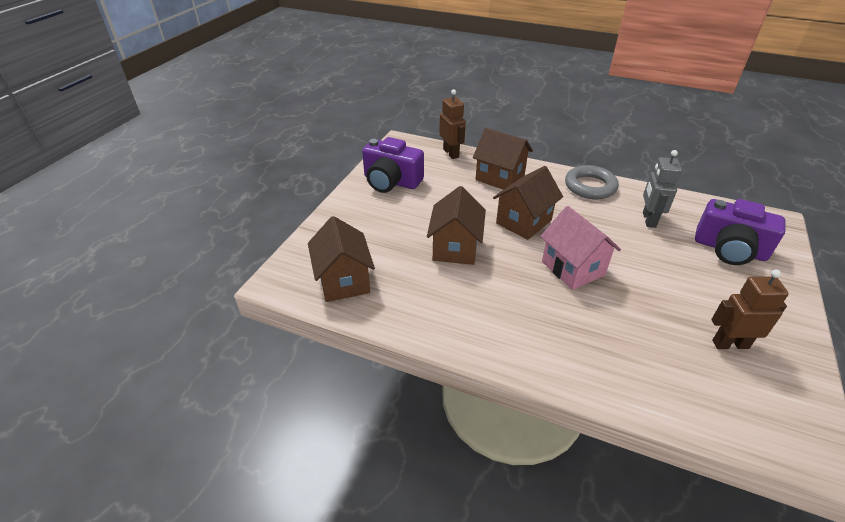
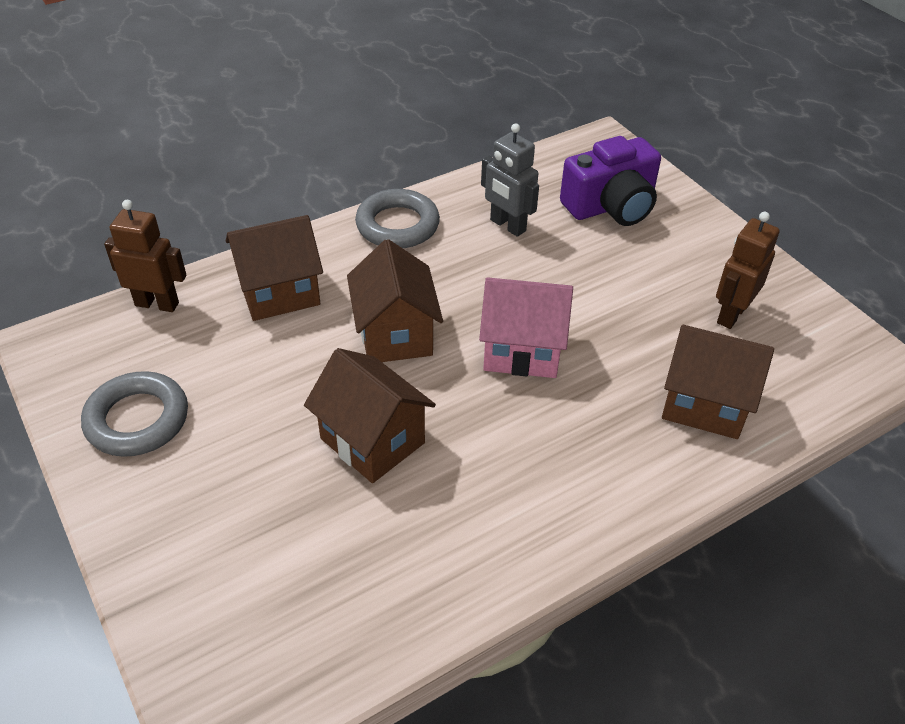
camera: 55 degrees left, 5 degrees up
(344, 281) = (309, 624): brown house -> brown house (704, 404)
(391, 181) = (137, 420): purple camera -> grey ring

